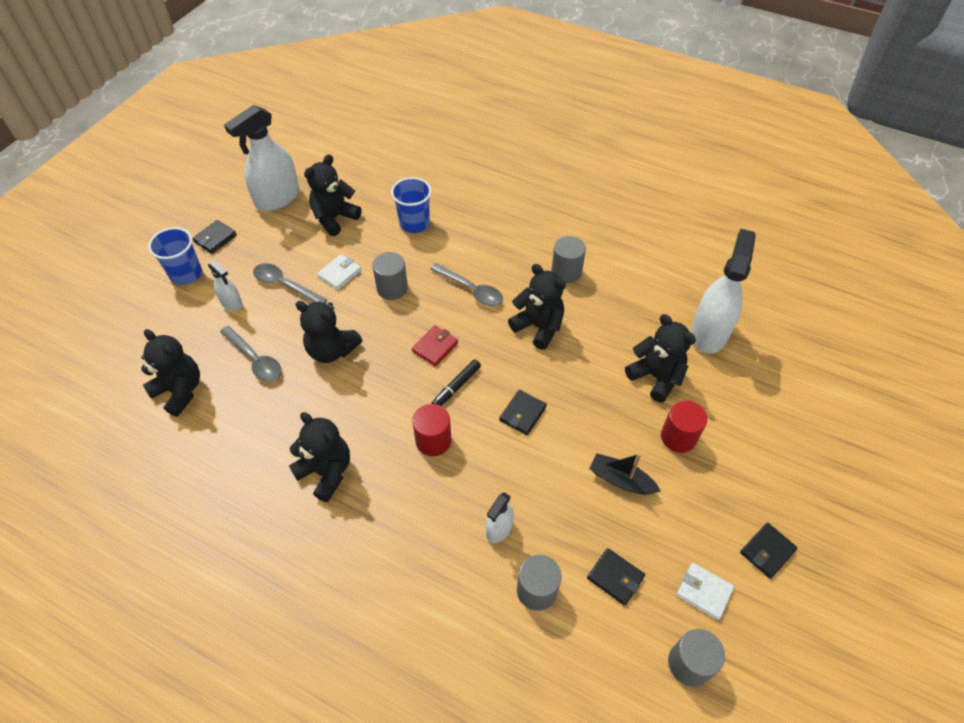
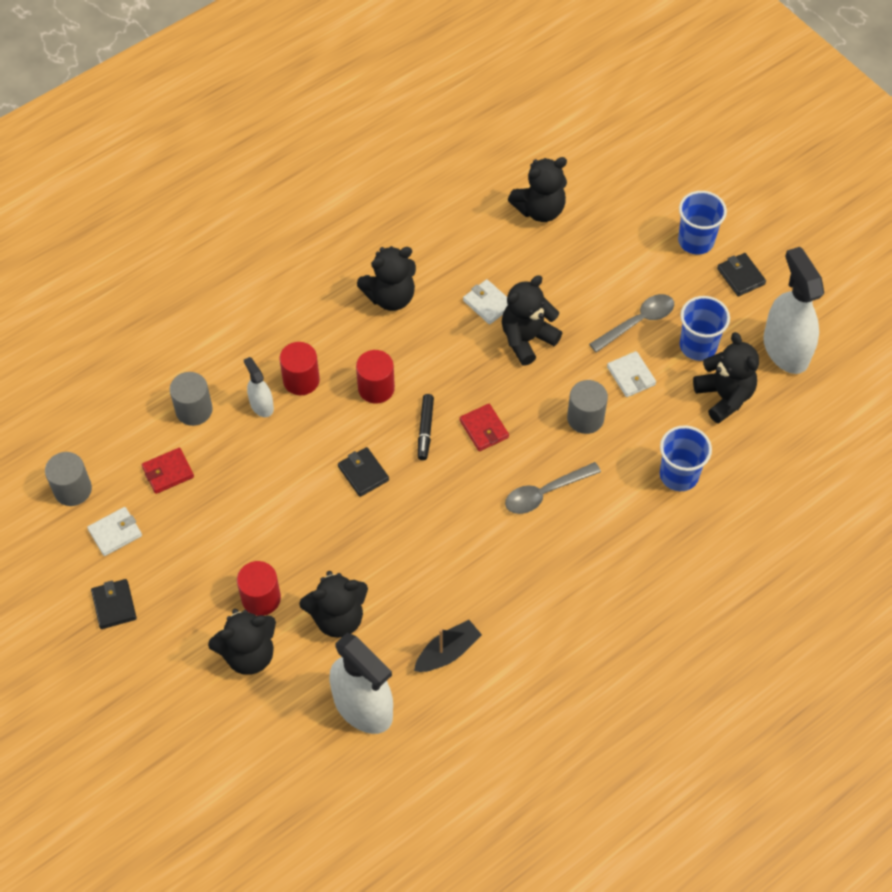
camera: 115 degrees right, 5 degrees up
(231, 303) = (634, 271): white spray bottle -> none
(255, 359) = (547, 274): grey spoon -> none
(294, 244) = (698, 346): none -> blue cup
(304, 391) = (488, 303): none -> white wallet
(454, 507) = (301, 380): none -> red cylinder
(456, 386) = (425, 429): black marker -> black marker turned 150 degrees counterclockwise
(538, 327) = (460, 536): black teddy bear -> black teddy bear (248, 654)
(566, 272) = (525, 602): grey cylinder -> none
(615, 577) = (168, 472): black wallet -> red wallet
(621, 480) = (248, 523): black boat -> black boat (447, 652)

